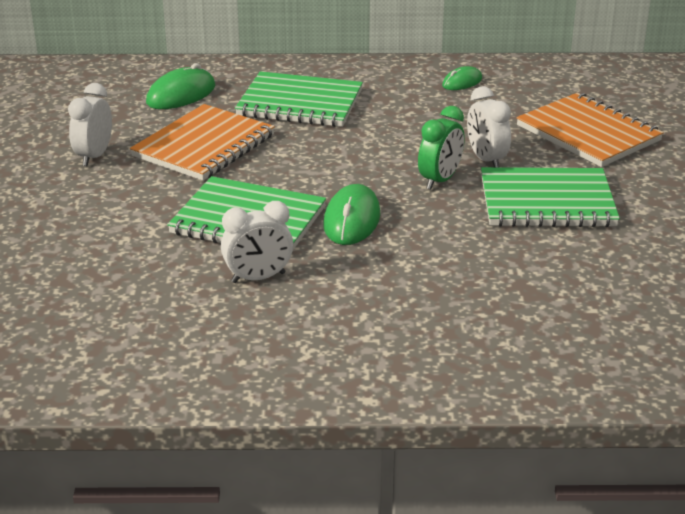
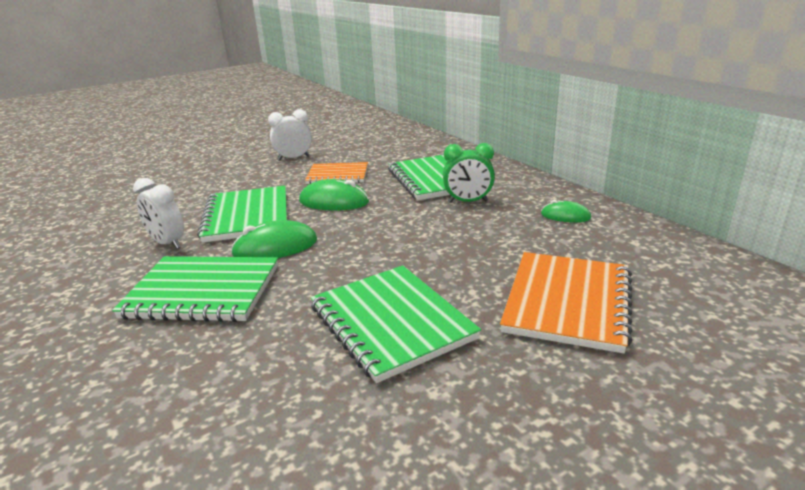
camera: 60 degrees right, 5 degrees down
(181, 95) = (397, 151): green mouse -> green mouse (334, 202)
(204, 146) = (337, 175): orange notebook -> orange notebook, size x0.66
(401, 272) = (202, 291): none -> green notebook
(440, 180) = (376, 260): green clock -> green clock (468, 201)
(486, 160) = (438, 268): white clock -> none

